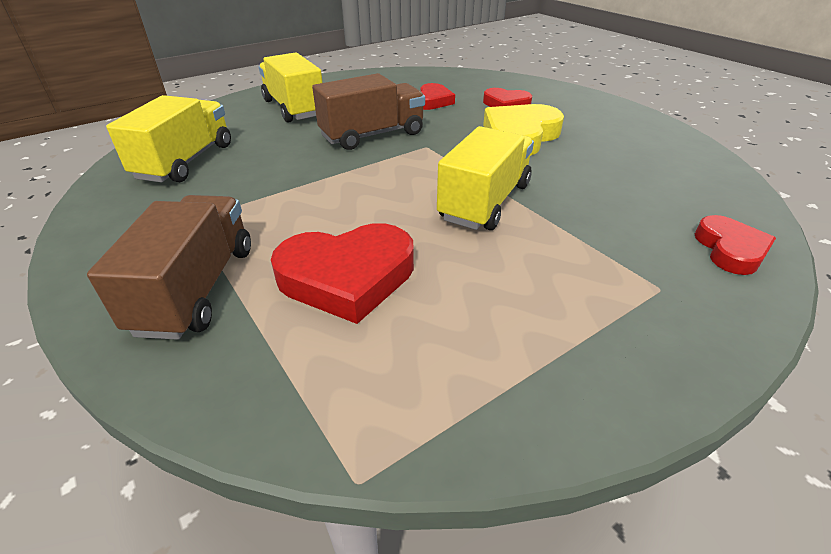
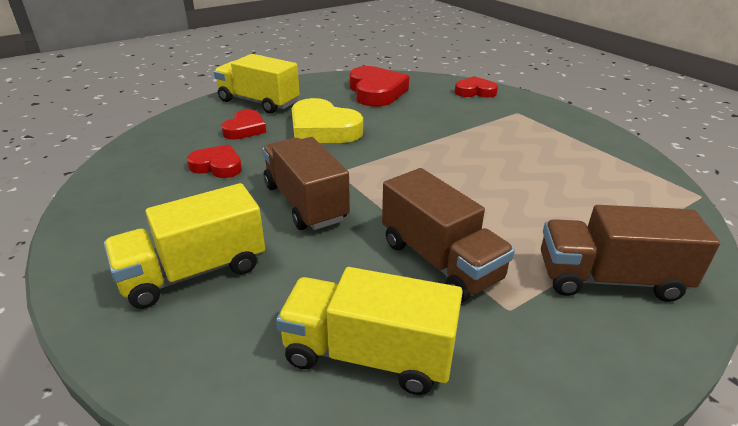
camera: 90 degrees left, 5 degrees down
(270, 191) = (440, 260): none -> brown truck
(347, 277) = (556, 206): red heart -> red heart (376, 92)
(485, 202) = (439, 151): yellow truck -> yellow truck (258, 102)

